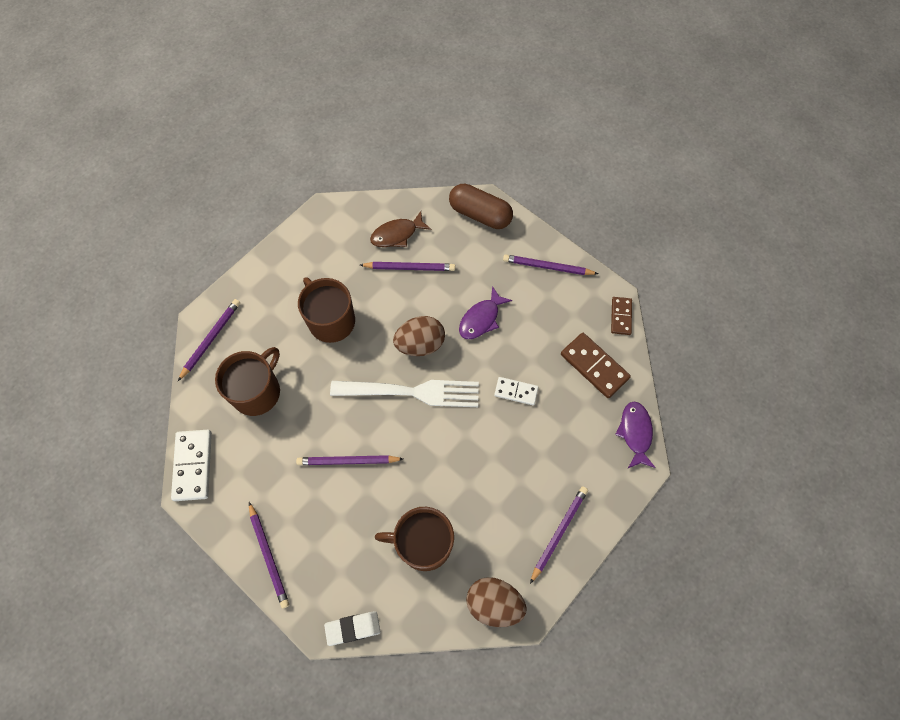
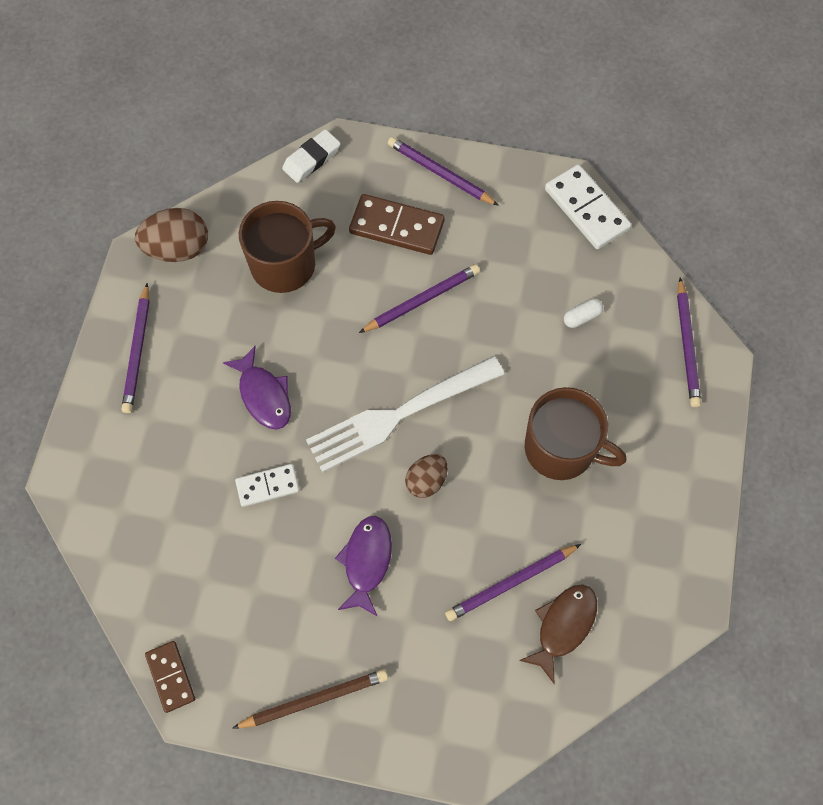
camera: 150 degrees right, 0 degrees up
(257, 391) = (582, 317): brown mug -> white capsule
(420, 344) = (426, 481): brown egg -> brown egg, size x0.63
(480, 214) = (464, 735): brown capsule -> none
(547, 267) = (314, 700): purple pencil -> brown pencil
(594, 366) = (179, 577): brown domino -> brown domino (397, 227)
(635, 433) = (88, 515): purple fish -> purple fish (264, 395)

